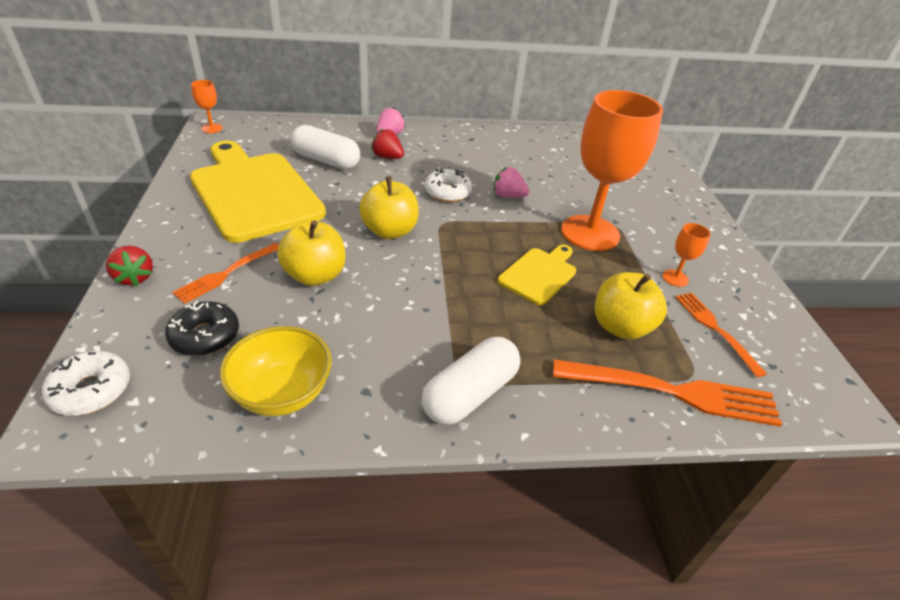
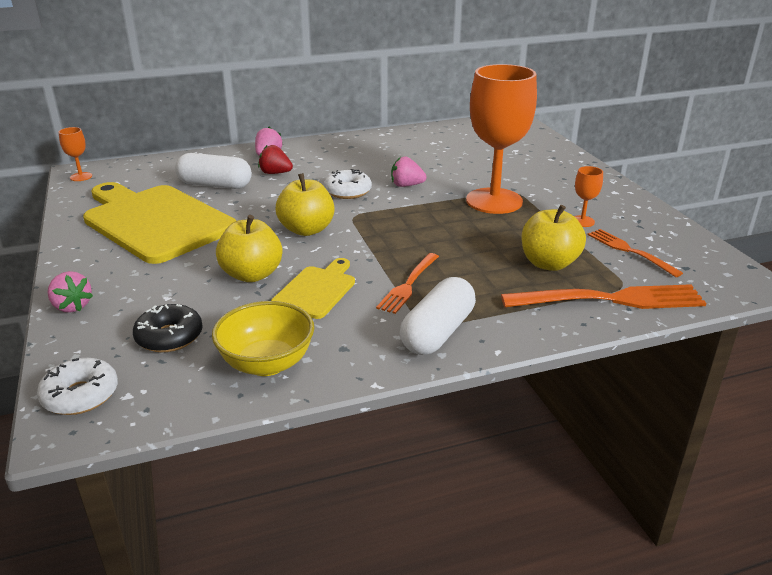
camera: 10 degrees left, 10 degrees down
(135, 277) = (72, 306): red strawberry -> pink strawberry
(227, 273) = (164, 288): orange fork -> orange fork (408, 285)
(539, 274) = (461, 238): yellow cutting board -> yellow cutting board (316, 290)

